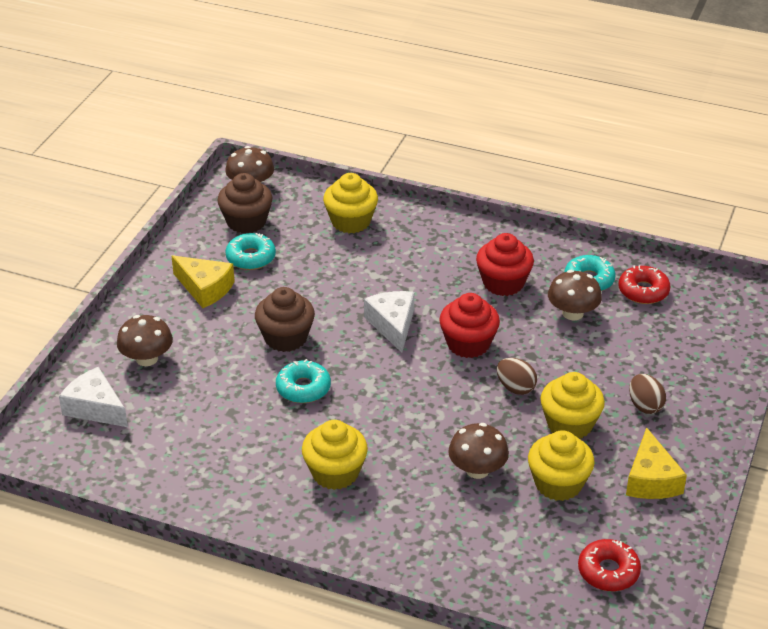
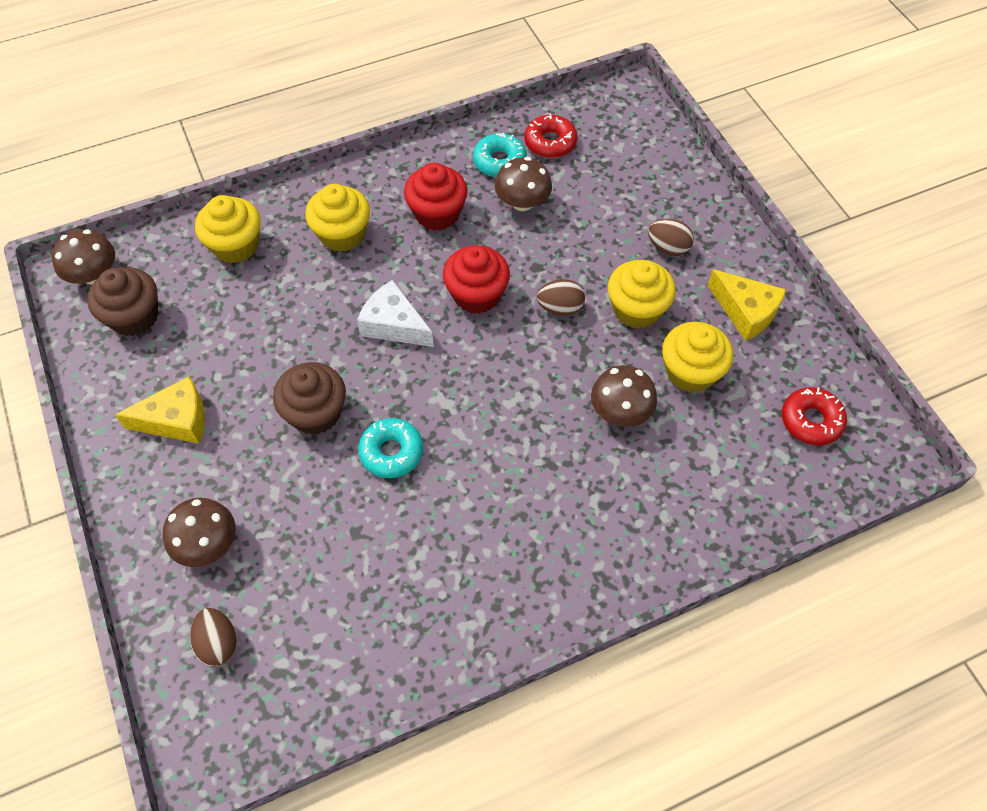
camera: 45 degrees left, 20 degrees up
(95, 408) = (218, 643): white cheese -> brown egg
(251, 257) = (184, 352): turquoise donut -> none
(335, 473) = (516, 514): yellow cupcake -> yellow cupcake (342, 234)

